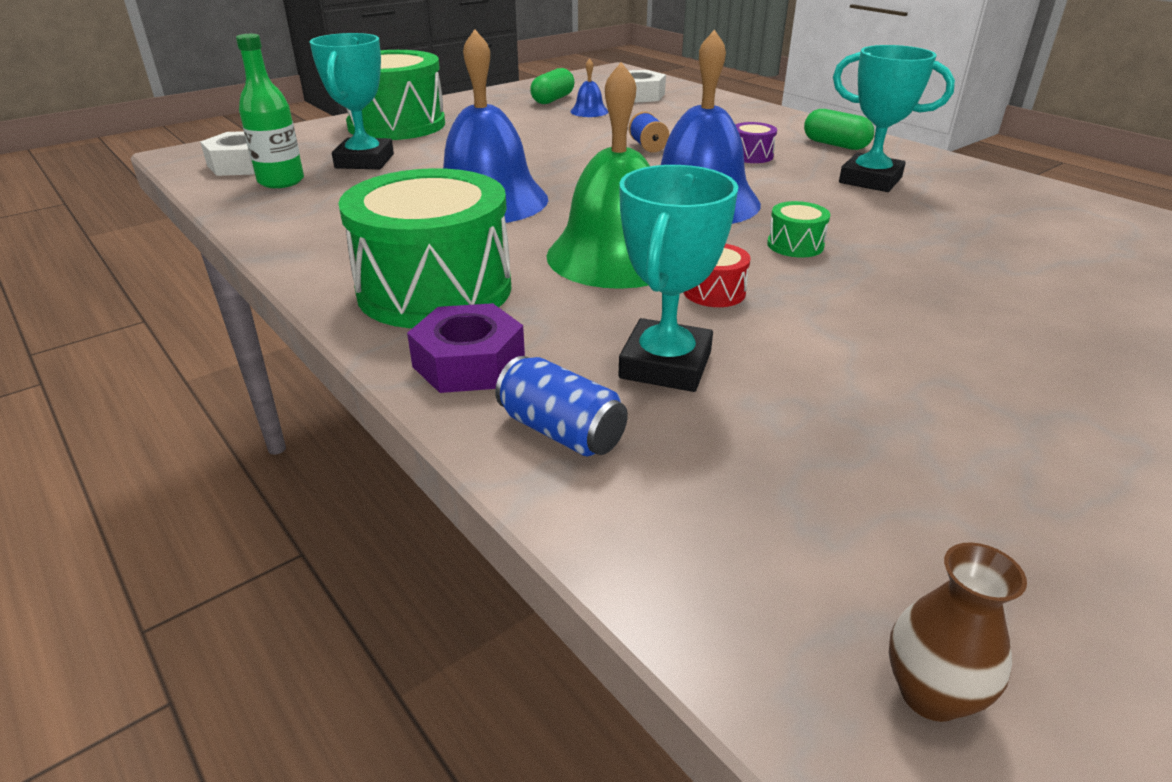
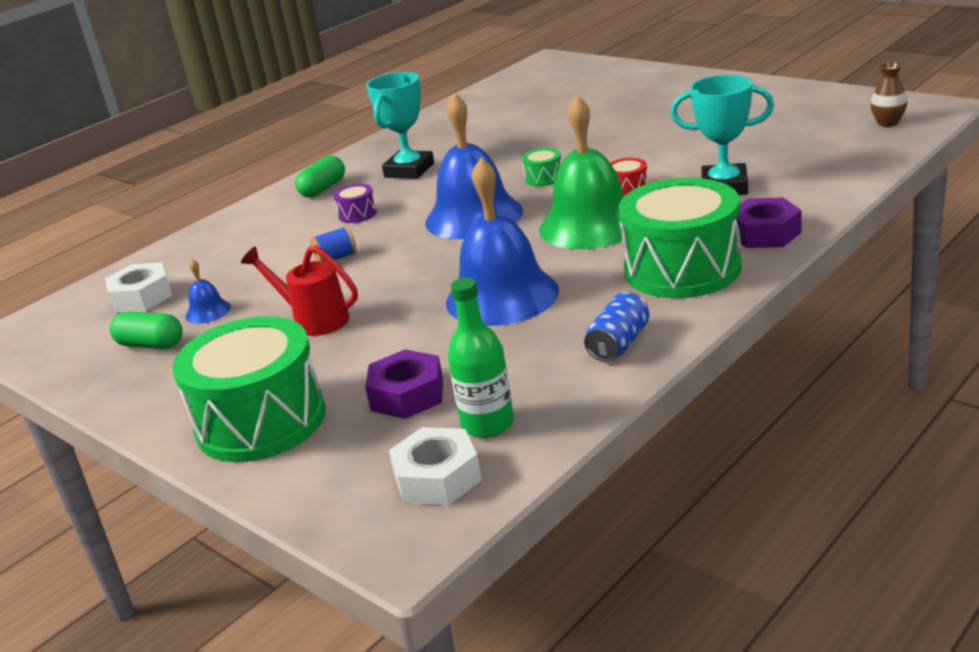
camera: 95 degrees left, 5 degrees down
(365, 161) = (407, 395): turquoise trophy -> purple nut
(531, 138) = (314, 320): none -> red watering can
(561, 431) = (807, 197): blue can -> blue can (619, 344)

